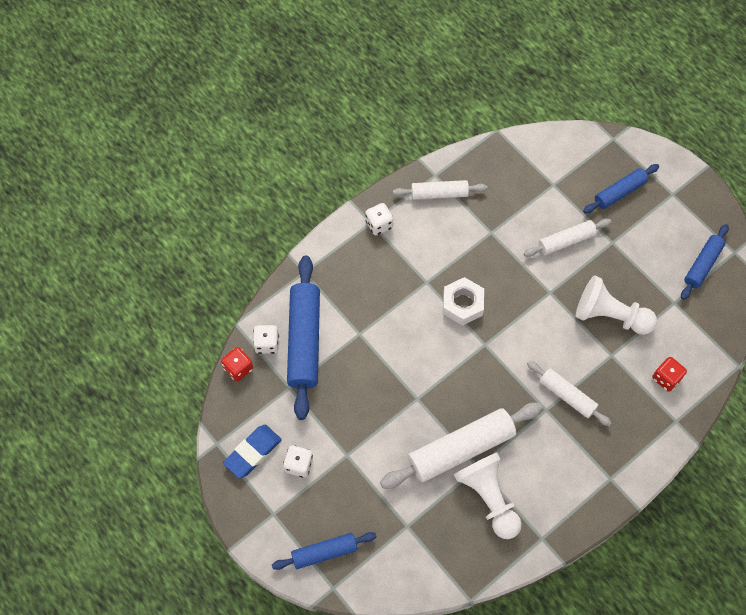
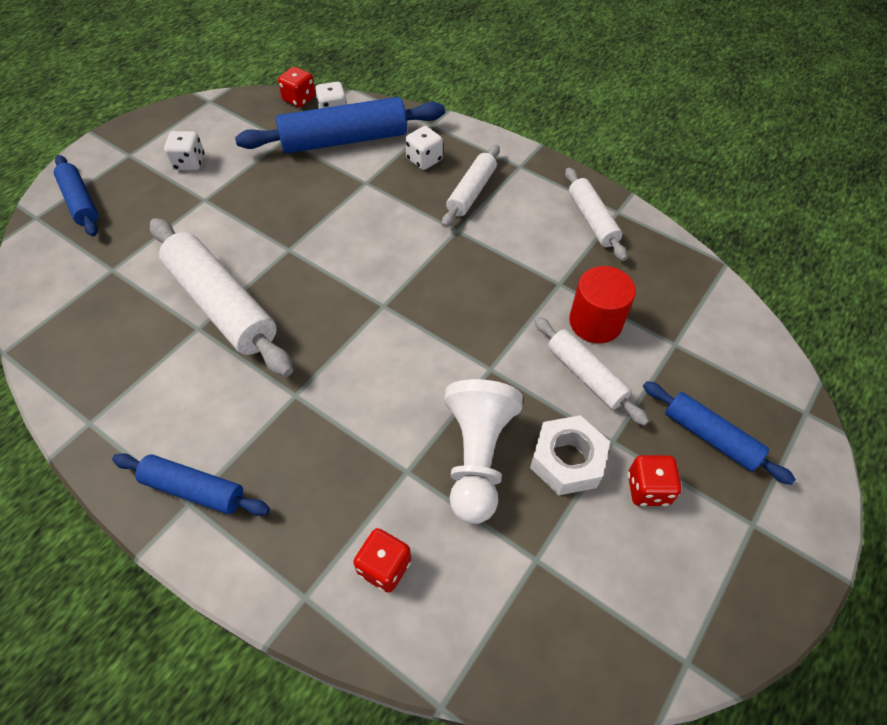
camera: 75 degrees right, 10 degrees down
(253, 452) = (201, 127): blue eraser -> none
(379, 224) = (520, 173): white dice -> white dice (424, 160)
(462, 304) = (437, 271): white nut -> white nut (567, 460)
(489, 498) = (152, 347): white pawn -> none
(528, 222) = (595, 322): none -> red cylinder
(567, 396) = (323, 419): white rolling pin -> white rolling pin (471, 192)
(645, 235) = (648, 489): none -> red dice
(702, 265) = (633, 600): blue rolling pin -> blue rolling pin (194, 489)

